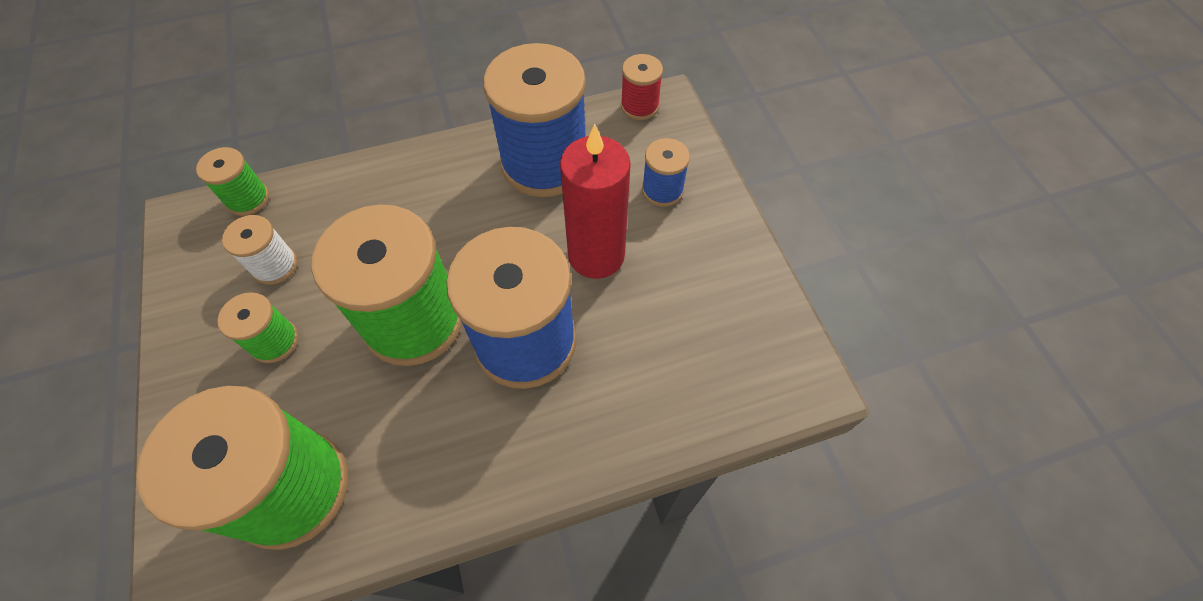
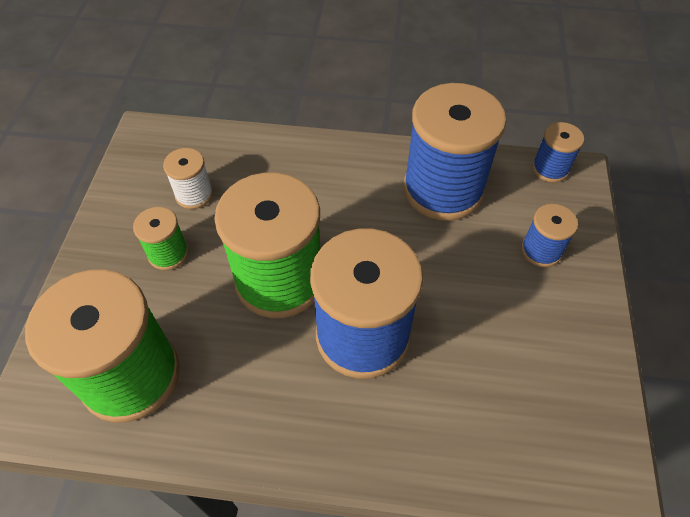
camera: 25 degrees right, 5 degrees down
(248, 199) = (197, 135): green spool -> none
(596, 255) = (456, 285): red candle -> none
(639, 106) = (550, 169): red spool -> blue spool

